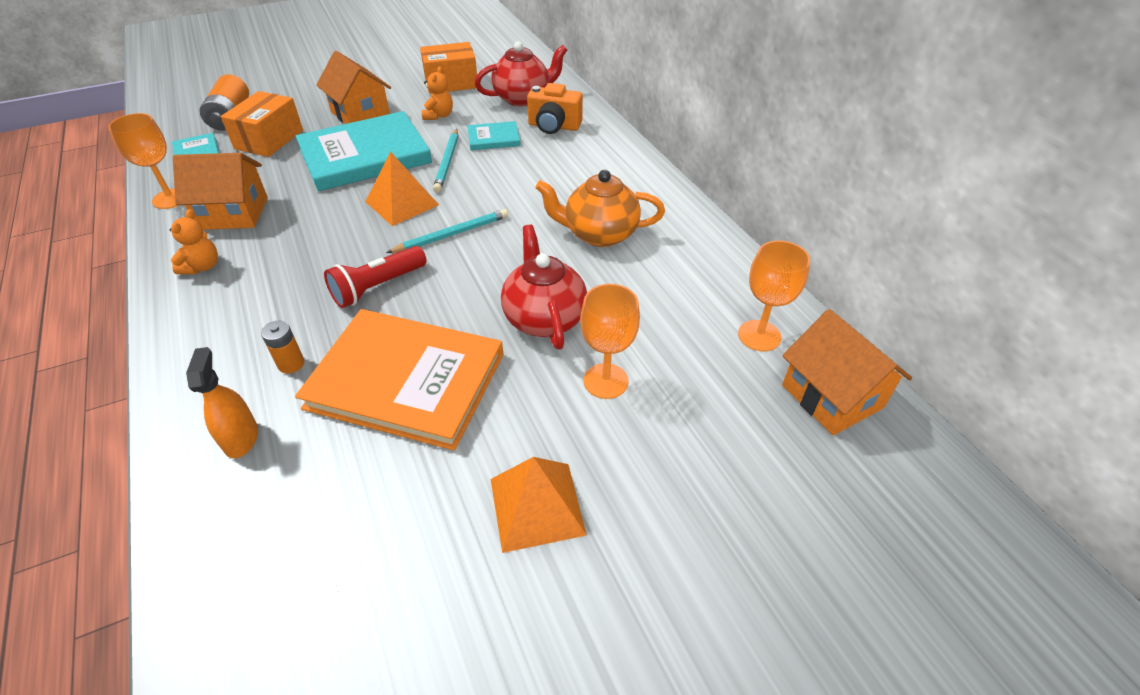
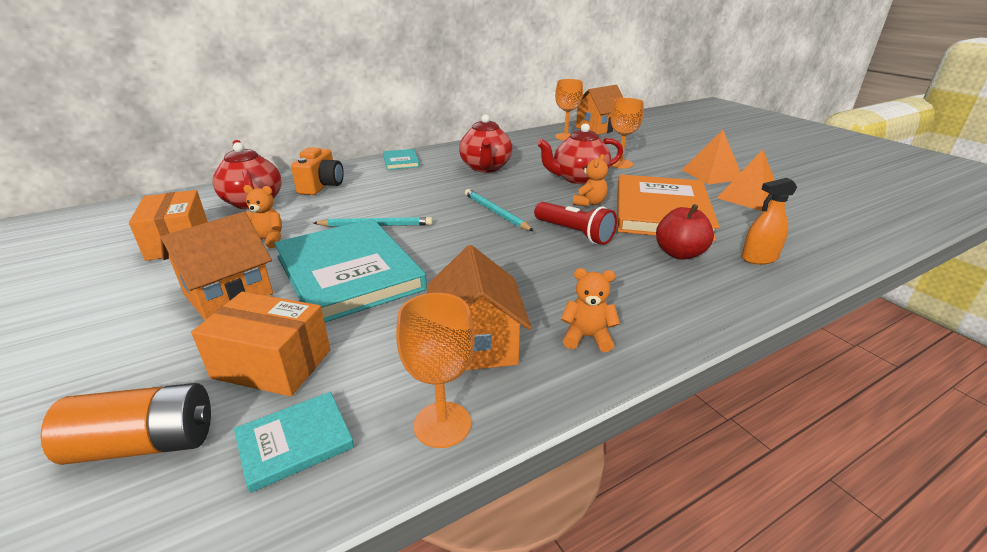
camera: 95 degrees left, 15 degrees down
(291, 364) = (679, 253): orange battery -> red apple
(402, 203) = (449, 239): orange pyramid -> orange pyramid (748, 198)
(455, 314) = (589, 203): none -> orange teddy bear
(493, 138) = (334, 209): turquoise book -> turquoise book (401, 161)
(599, 234) = (485, 168): orange teapot -> red teapot

